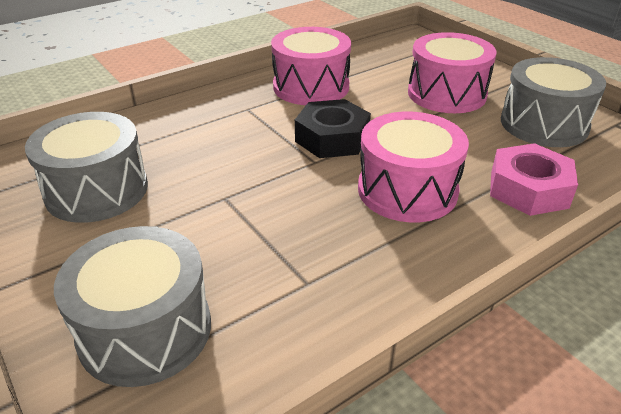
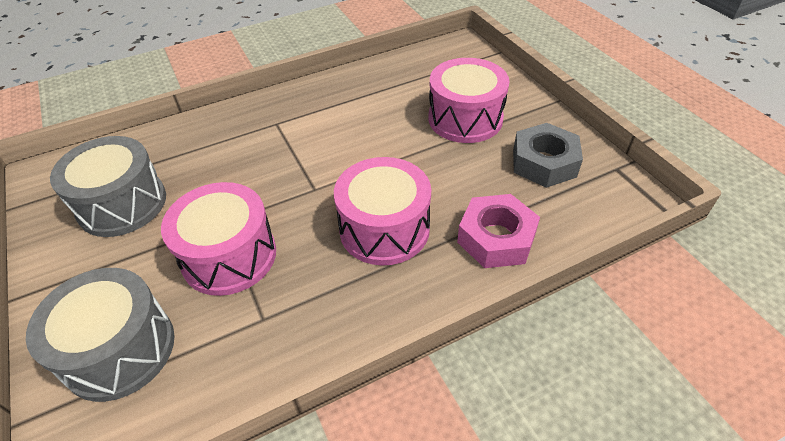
camera: 10 degrees right, 10 degrees up
(311, 87) = (341, 101): pink drum -> pink drum (229, 256)
(332, 138) = (339, 163): black nut -> none
(544, 124) = (544, 163): grey drum -> grey nut

